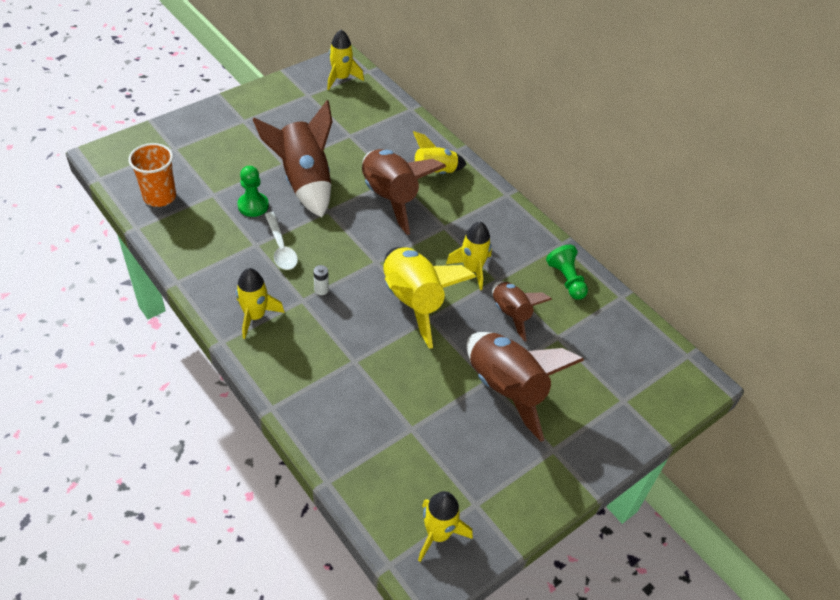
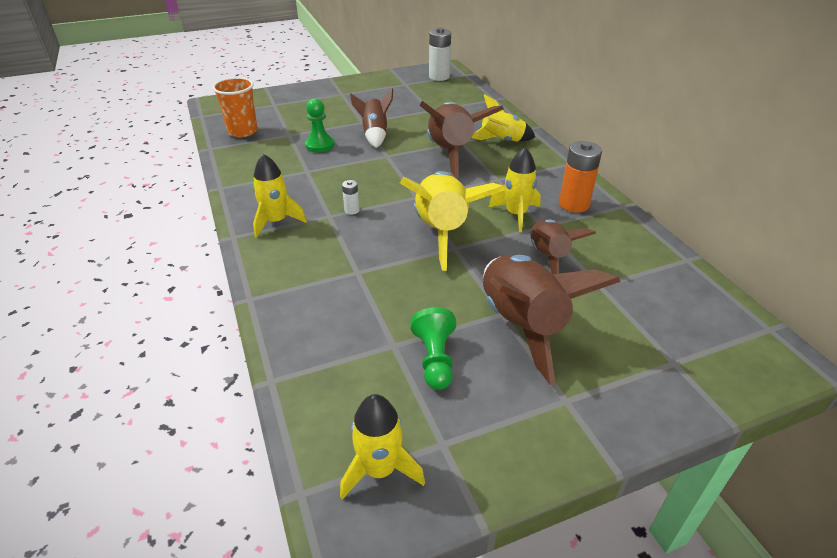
camera: 20 degrees right, 10 degrees down
(281, 247) = (329, 175): white spoon -> none
(304, 182) = (374, 135): brown rocket -> brown rocket, size x0.60
(341, 78) = (439, 77): yellow rocket -> white battery
(520, 248) = (574, 204): none -> orange battery
(566, 280) = (622, 236): green pawn -> green pawn (435, 359)

